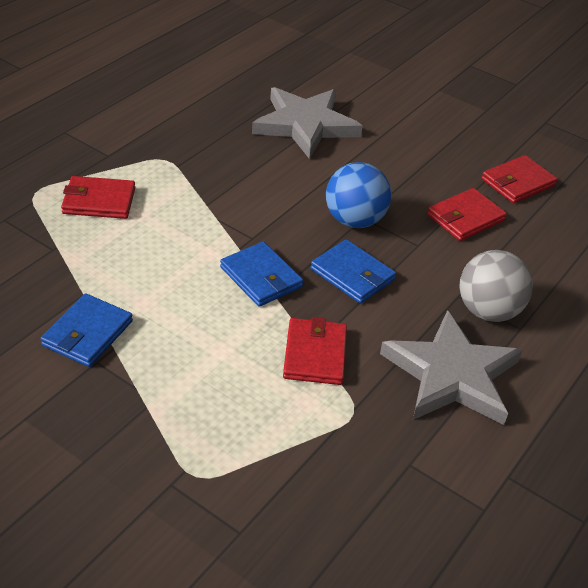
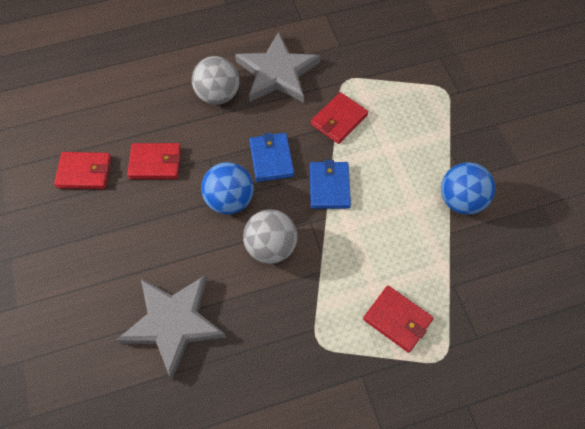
camera: 140 degrees left, 20 degrees up
(87, 333) = (461, 200): blue wallet -> blue ball
(273, 203) = (271, 247): none -> grey ball

